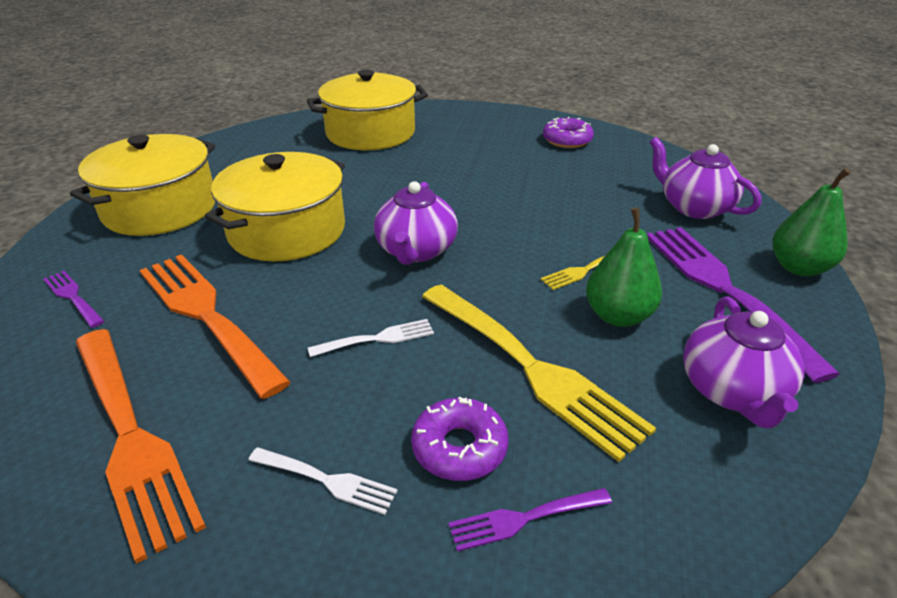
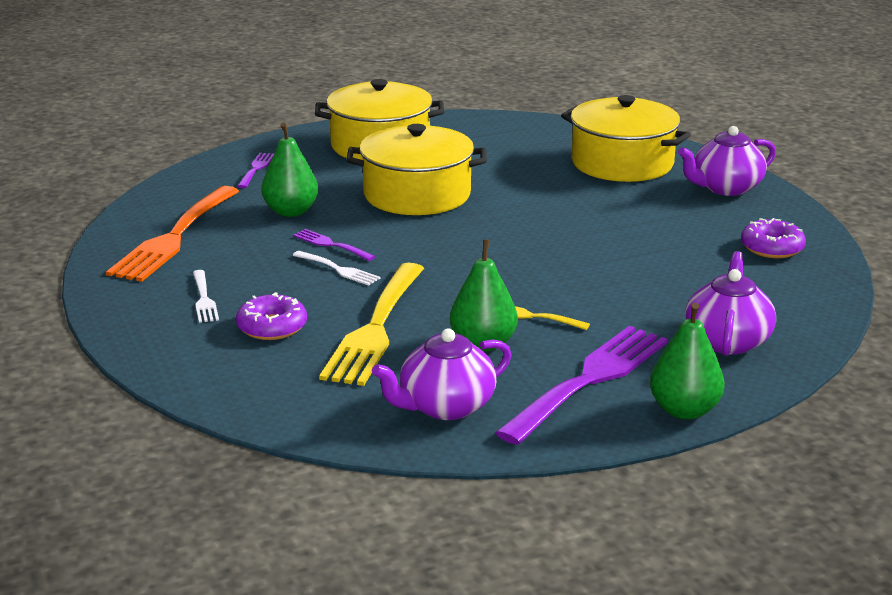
camera: 55 degrees right, 10 degrees down
(207, 315) = (291, 212): orange fork -> green pear
(416, 251) = (460, 246): purple teapot -> purple teapot (725, 188)
(524, 518) = (239, 361): purple fork -> purple fork (331, 245)

